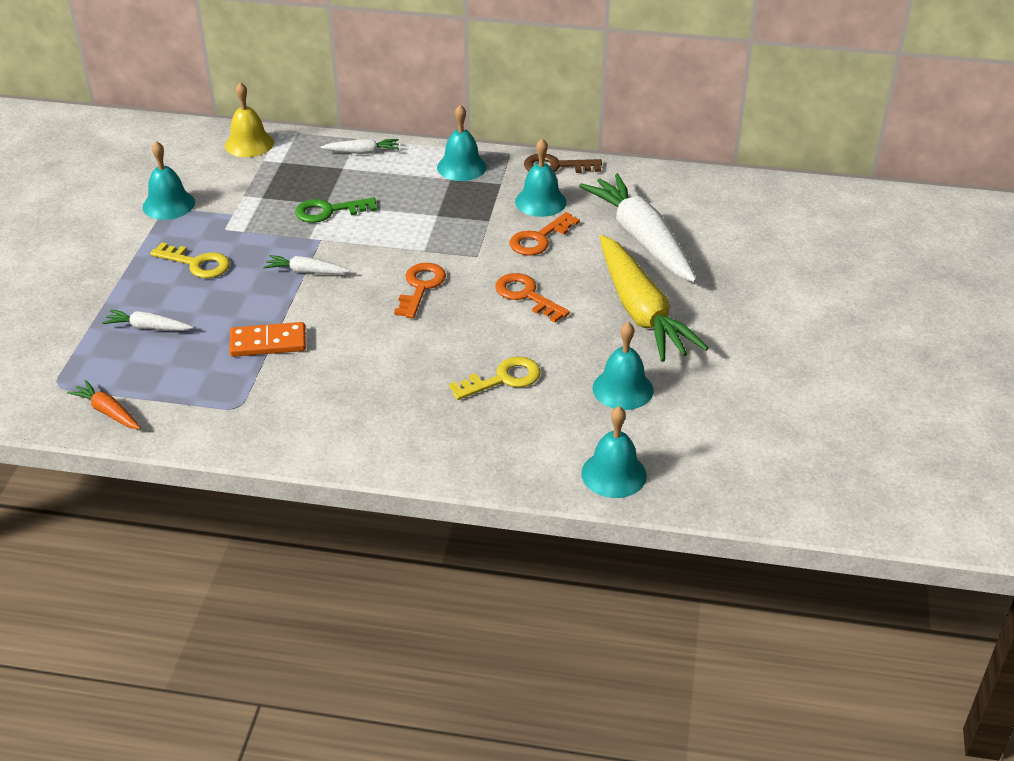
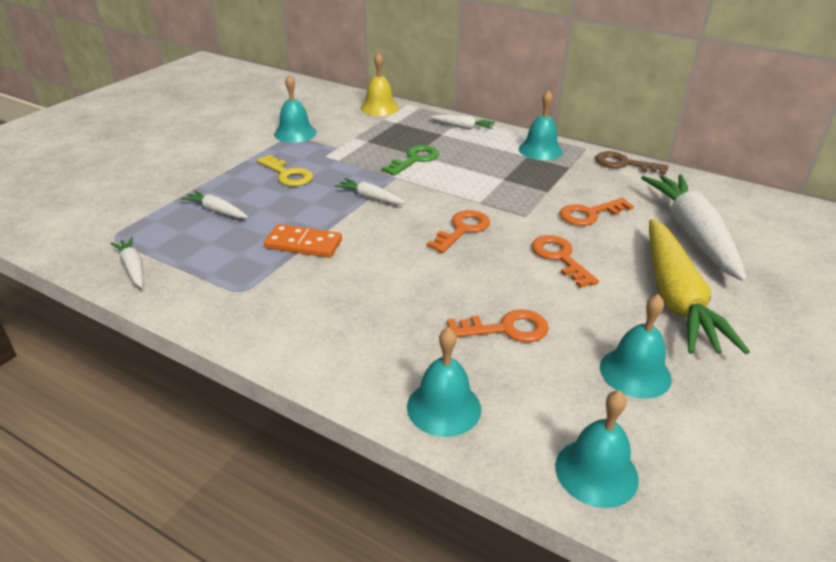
camera: 20 degrees right, 5 degrees down
(108, 412) = (133, 268): orange carrot -> white carrot
(329, 211) = (414, 160): green key -> green key turned 120 degrees clockwise
(503, 379) = (505, 329): yellow key -> orange key
(540, 201) = (601, 186): turquoise bell -> turquoise bell (444, 407)

